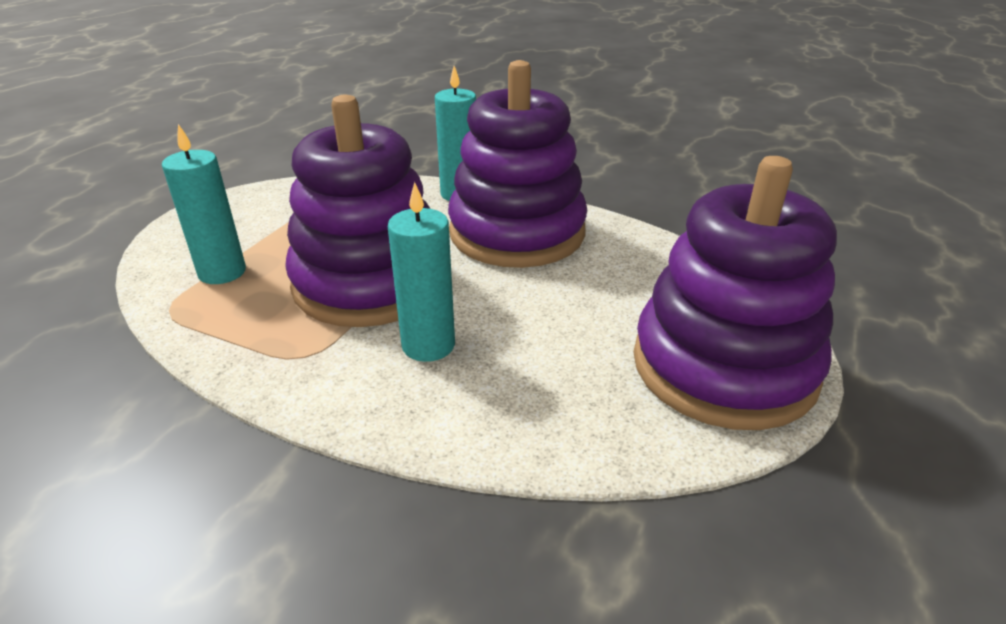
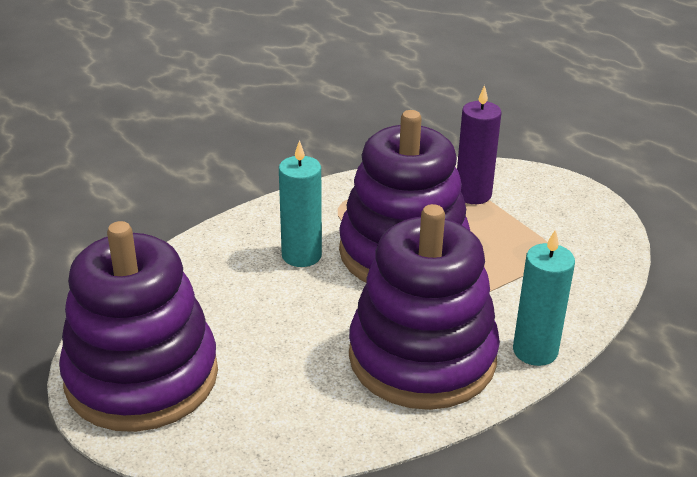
camera: 120 degrees right, 0 degrees up
(222, 272) = (473, 194): turquoise candle -> purple candle

